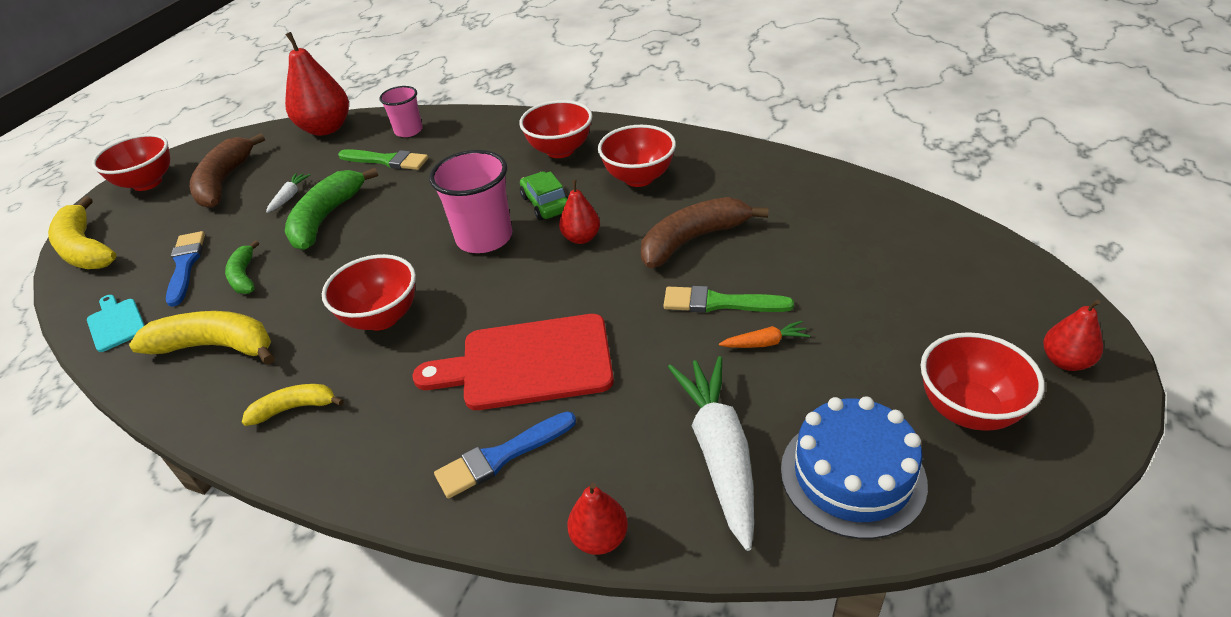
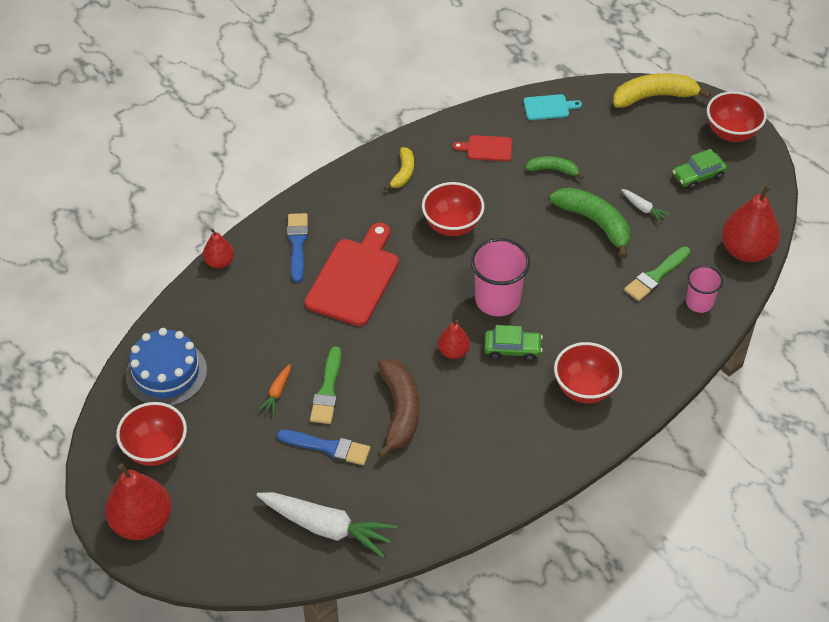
camera: 115 degrees right, 10 degrees up
(185, 265) = (591, 143): blue brush -> blue brush (328, 447)
(216, 346) = (487, 148): yellow banana -> red cutting board
(224, 181) = (698, 176): brown banana -> green car
(639, 178) = (502, 419): red bowl -> none
(719, 303) = (327, 390): green brush -> green brush turned 150 degrees clockwise
(719, 454) = (224, 329): white carrot -> white carrot (326, 527)
(1065, 361) = (142, 522): red pear -> red pear, size x1.85

